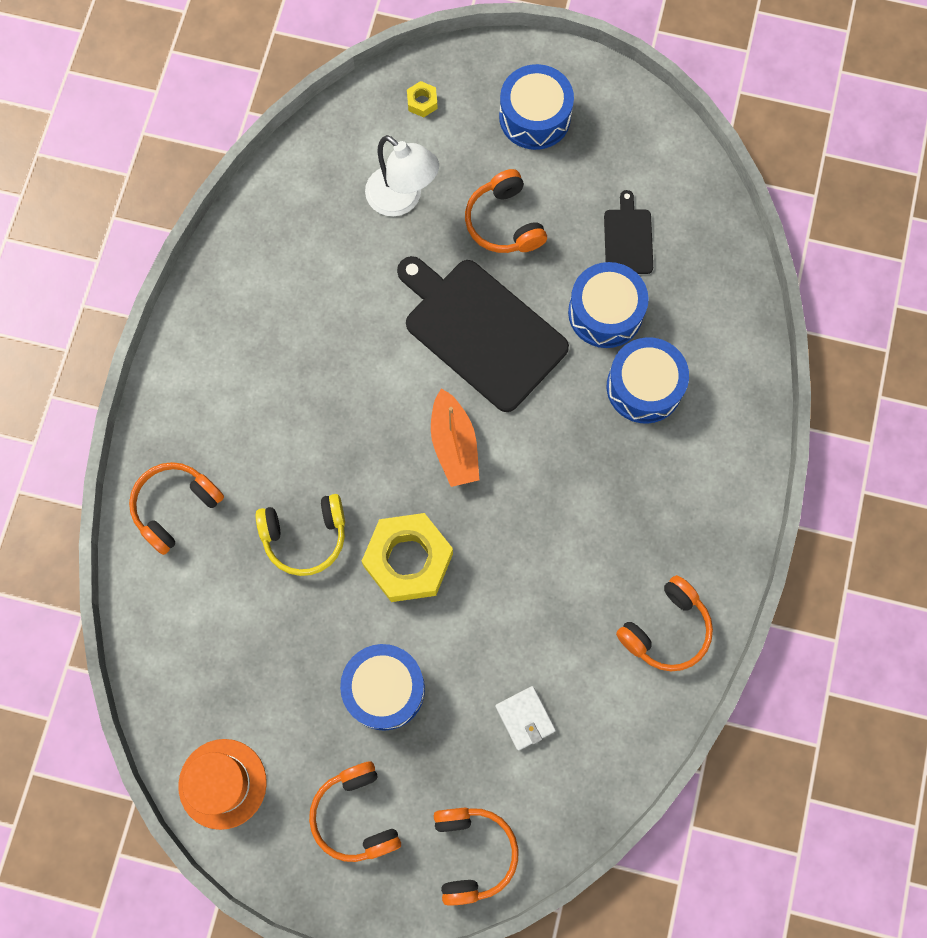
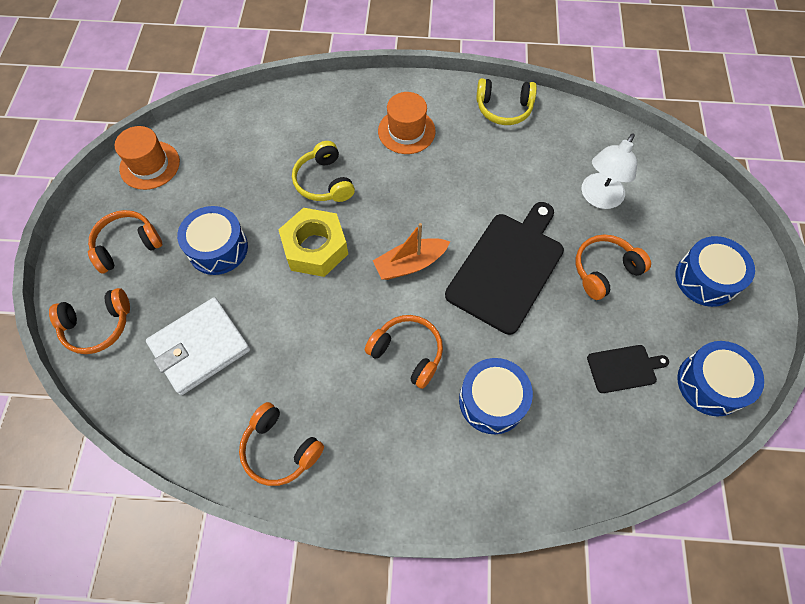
camera: 80 degrees right, 10 degrees down
(175, 507) = (334, 107): orange headphones -> orange headphones (407, 353)
(233, 277) = (504, 109): none -> yellow headphones
(242, 413) = (406, 131): none -> orange hat
(422, 102) = (684, 198): yellow nut -> none
(525, 718) = (200, 347): white wallet -> white wallet, size x2.00
(605, 312) = (550, 359): blue drum -> blue drum (710, 383)

